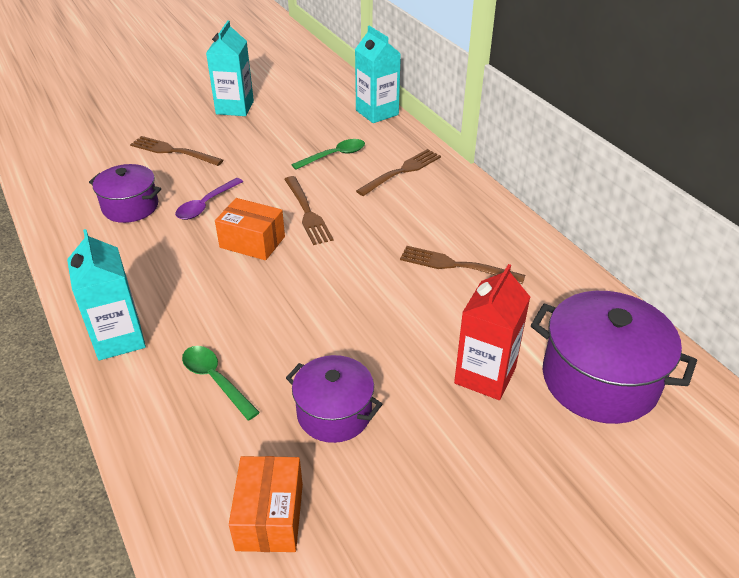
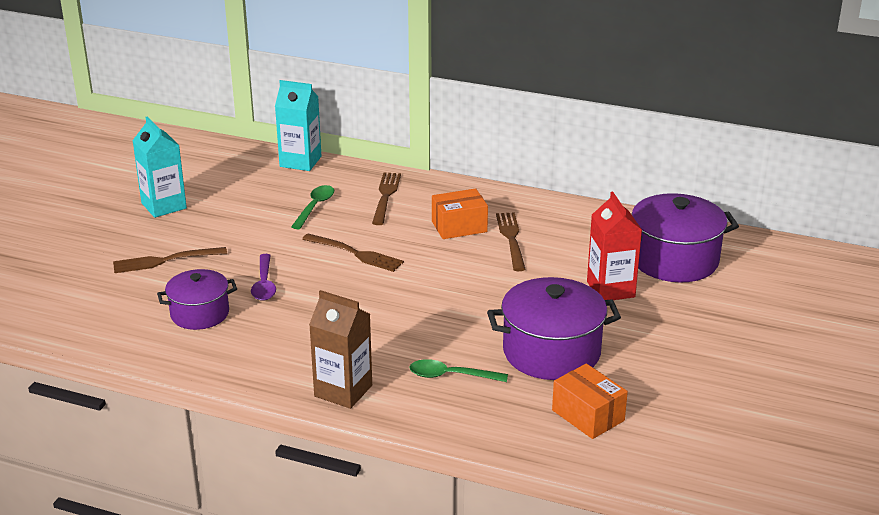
camera: 40 degrees left, 10 degrees down
(119, 339) = (343, 391): turquoise carton -> brown carton
(252, 242) = (344, 290): orange box -> orange box (459, 227)
(334, 413) = (551, 352): purple pot -> purple pot, size x1.60
(456, 265) = (511, 239): brown fork -> brown fork turned 105 degrees clockwise

